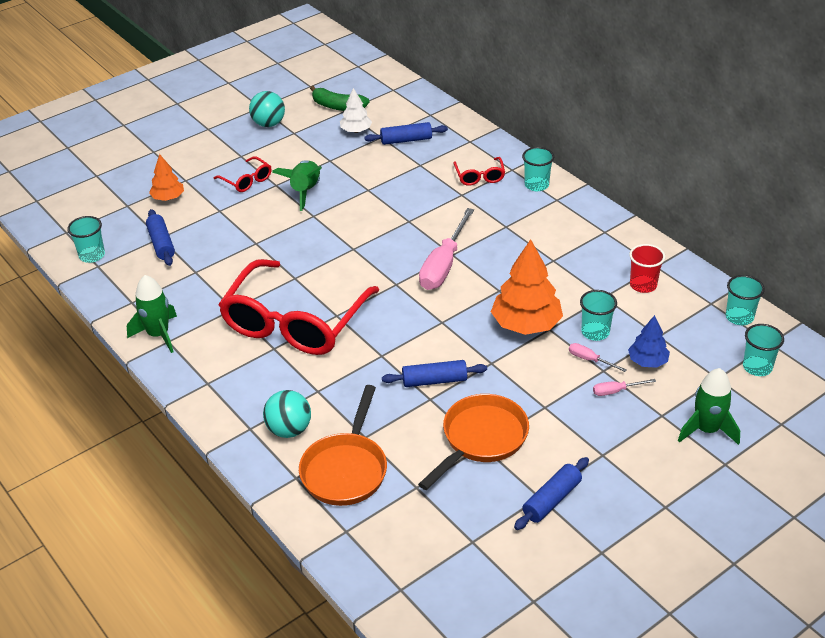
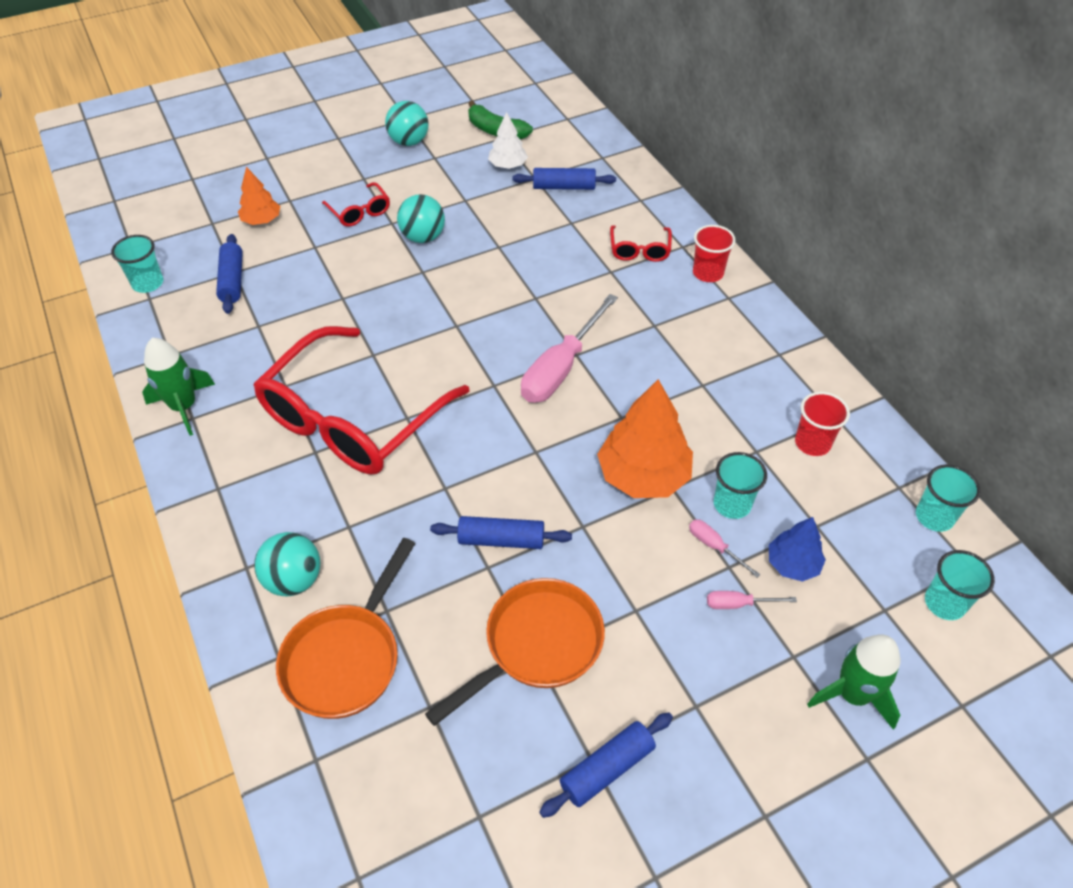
camera: 10 degrees right, 10 degrees up
(305, 191) = (423, 237): green rocket -> turquoise ball
(536, 185) = (708, 273): turquoise cup -> red cup

